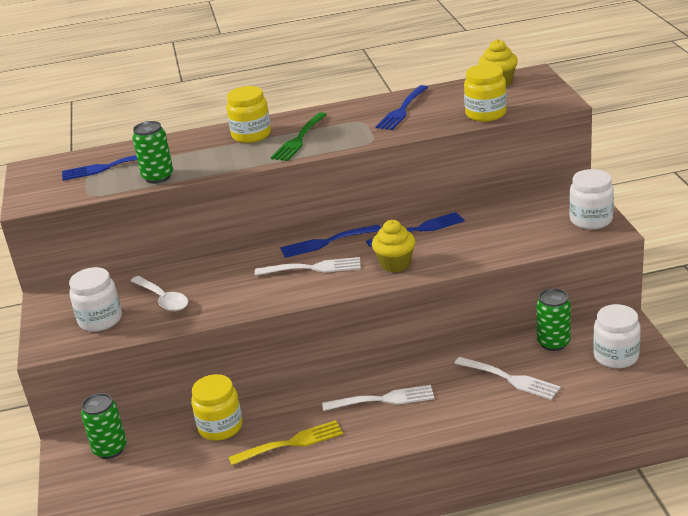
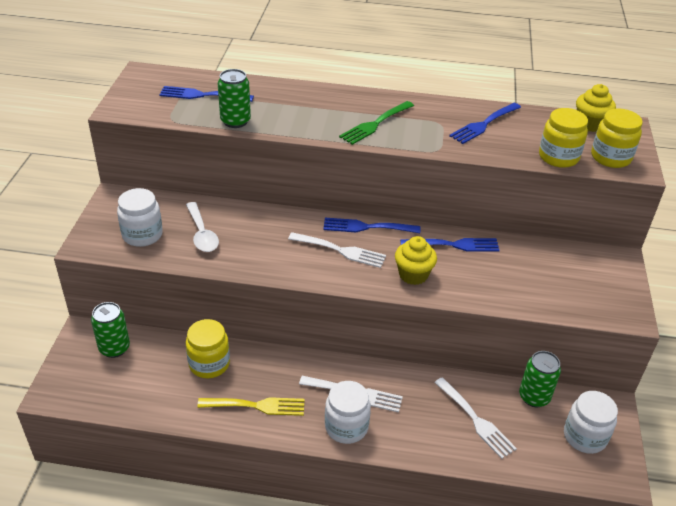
camera: 15 degrees right, 10 degrees up
(251, 135) = (338, 104): yellow jar -> yellow jar (610, 157)
(591, 220) = (617, 296): white jar -> white jar (346, 427)

